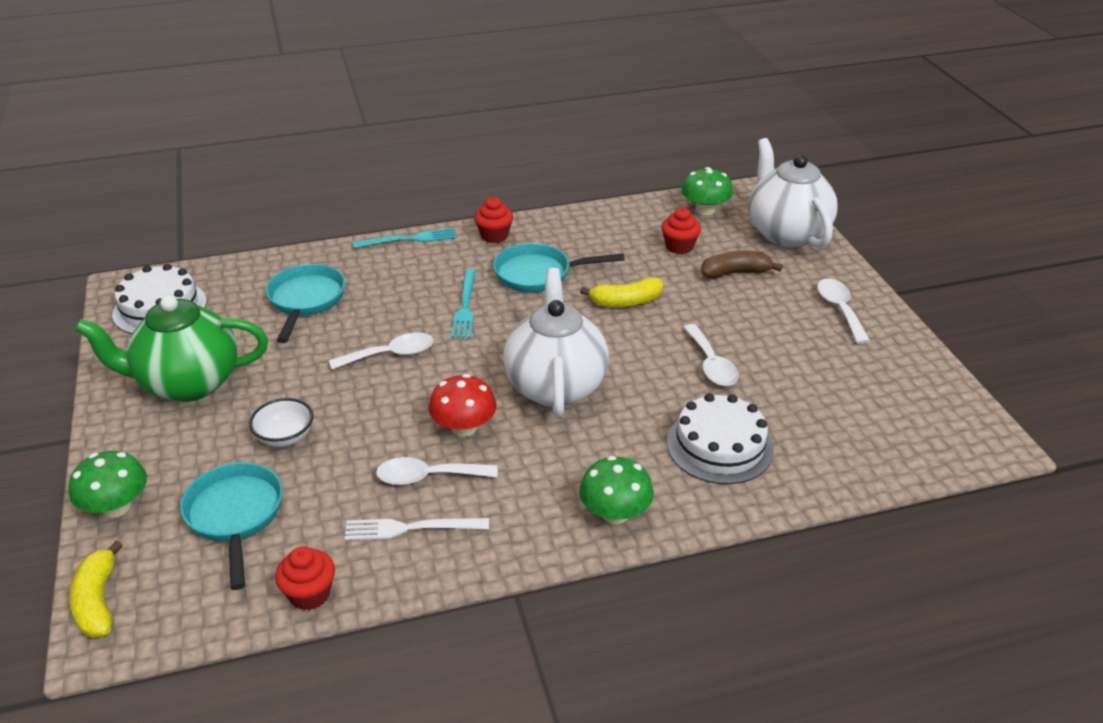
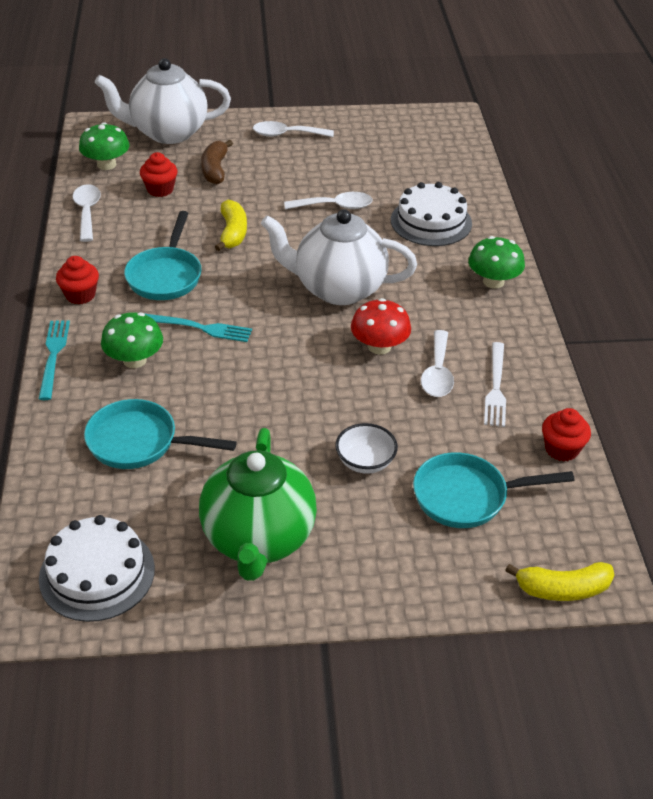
camera: 80 degrees left, 5 degrees up
(116, 507) = (442, 586): green mushroom -> green mushroom (134, 360)
(390, 355) = (260, 384): white spoon -> white spoon (87, 212)

